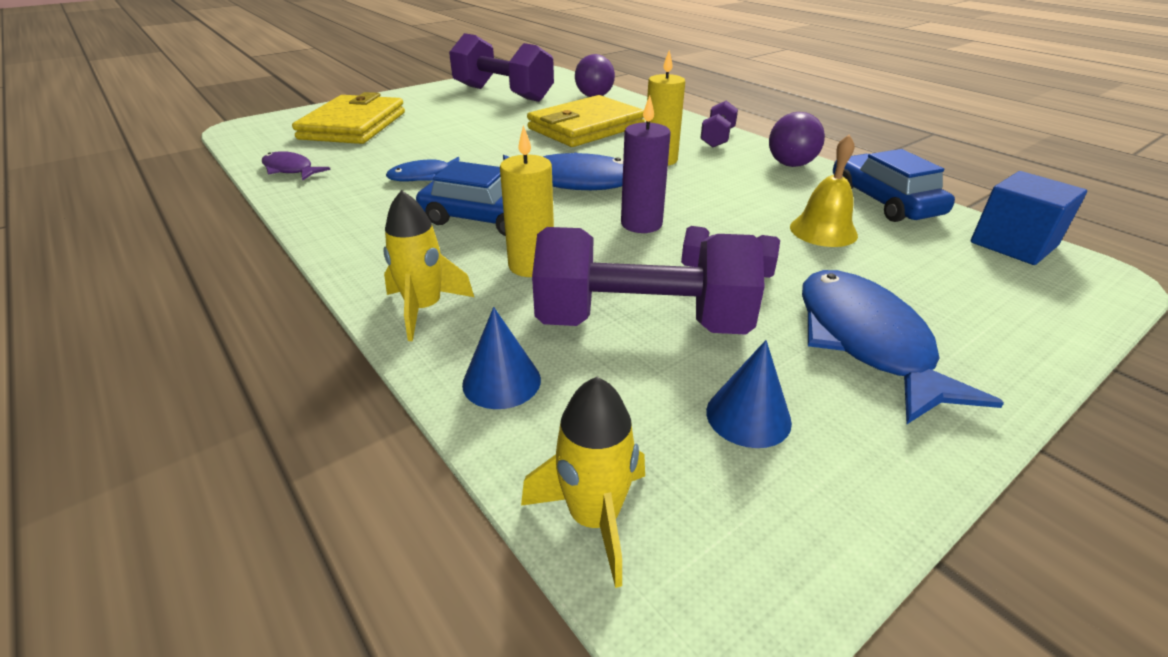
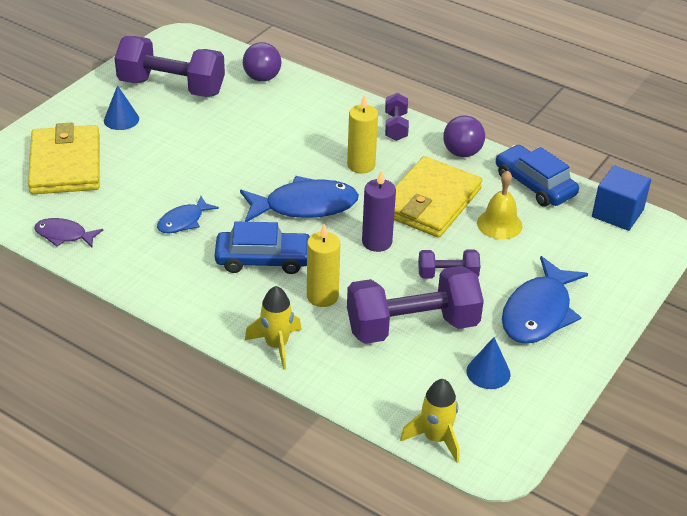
camera: 20 degrees left, 5 degrees up
(501, 381) = (353, 382): blue cone -> blue cone (121, 119)
(586, 127) = (279, 130): yellow wallet -> yellow wallet (430, 202)
(866, 342) = (538, 312): blue fish -> blue fish turned 120 degrees counterclockwise

